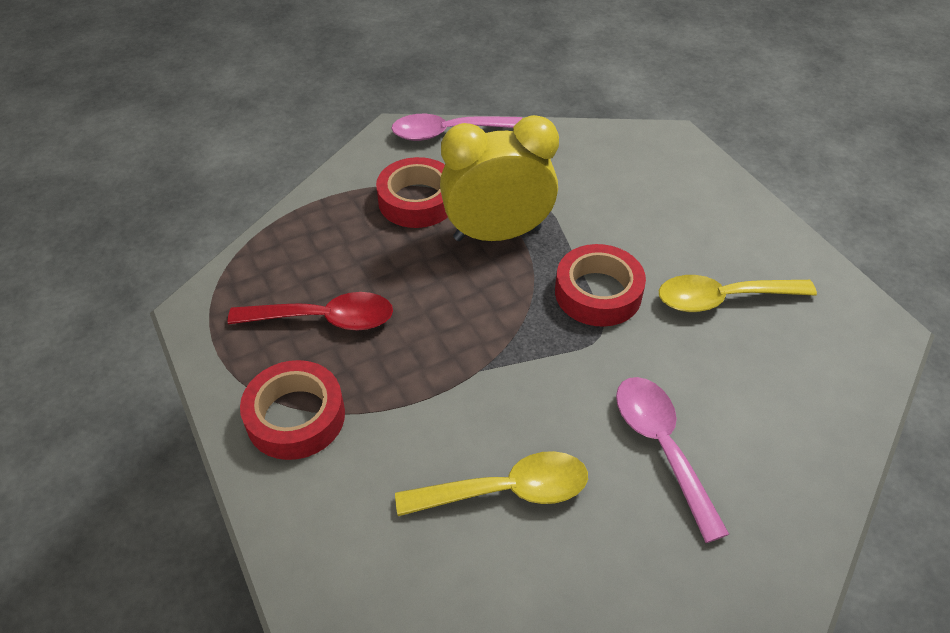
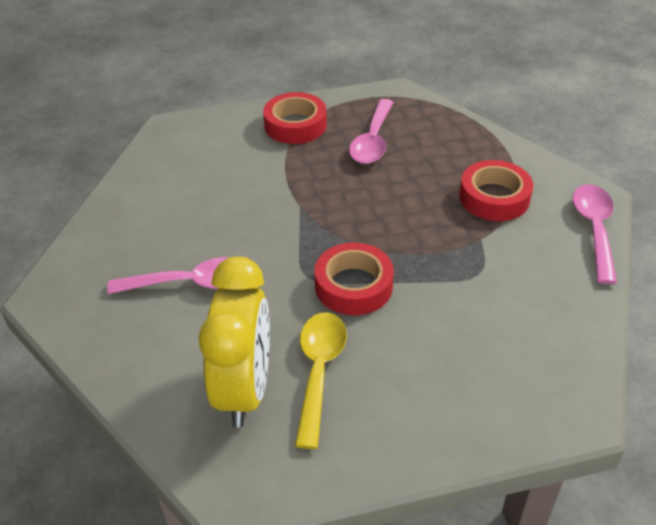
camera: 105 degrees right, 5 degrees down
(325, 319) = (372, 141): red spoon -> pink spoon
(497, 234) = (442, 238): yellow clock -> yellow clock (245, 389)
(507, 490) = (199, 202): yellow spoon -> none

